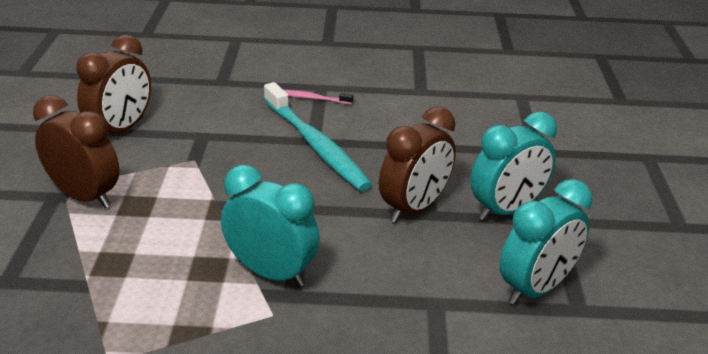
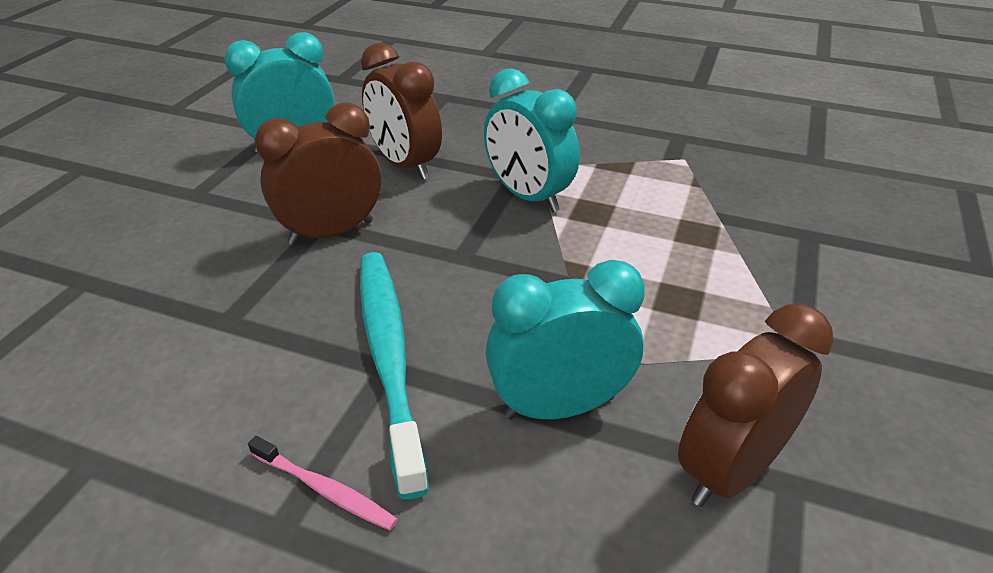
camera: 160 degrees left, 5 degrees up
(85, 196) = (755, 326): brown clock -> brown clock (405, 165)
(506, 210) = (231, 213): turquoise clock -> turquoise clock (559, 407)

